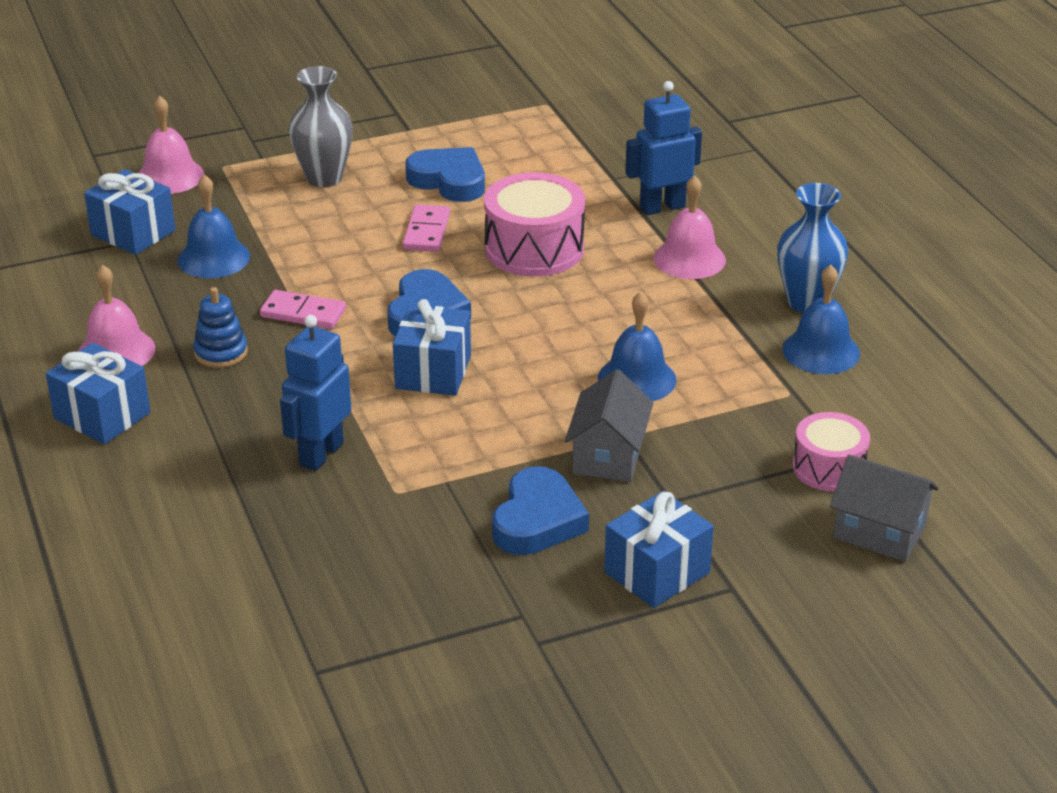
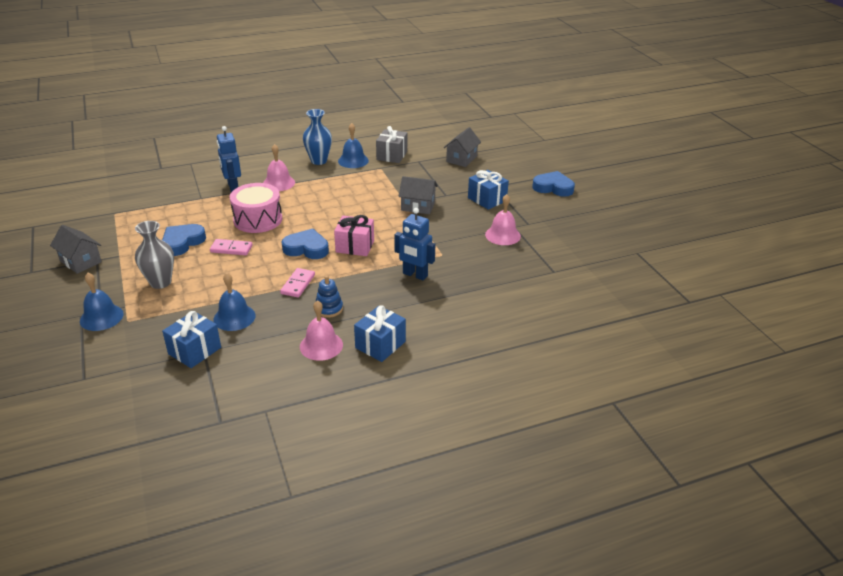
camera: 90 degrees left, 0 degrees up
(170, 176) = (130, 341): pink bell -> pink bell (502, 235)
(392, 101) = (80, 261): none -> grey house
(433, 372) = (355, 246): blue gift -> pink gift
(537, 520) = (459, 222): blue heart -> blue heart (553, 187)
(637, 379) = (366, 198): blue bell -> blue bell (101, 317)
(829, 468) = (426, 165): pink drum -> none
(865, 410) = (392, 155): none -> grey gift

